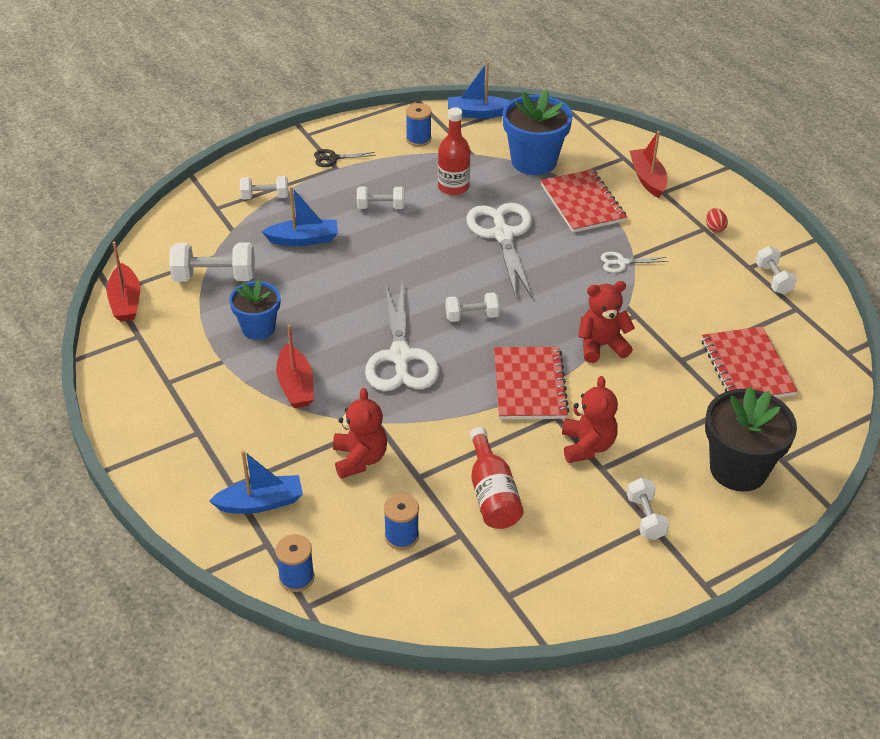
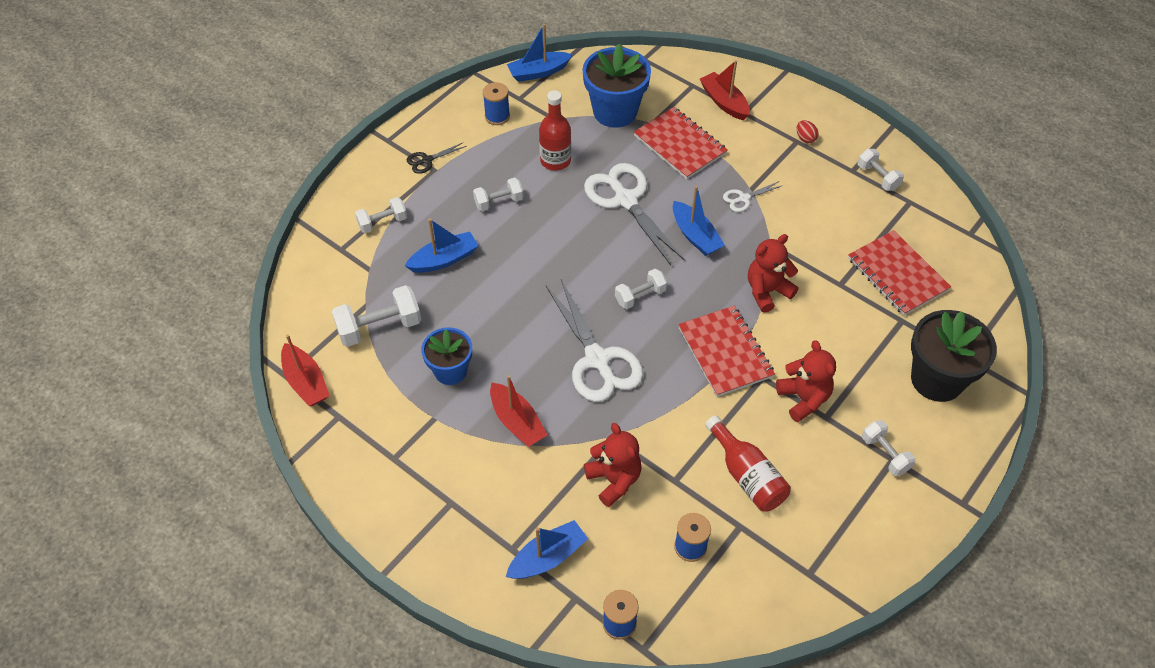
camera: 20 degrees left, 10 degrees up
(555, 281) = (695, 236): none -> blue boat

